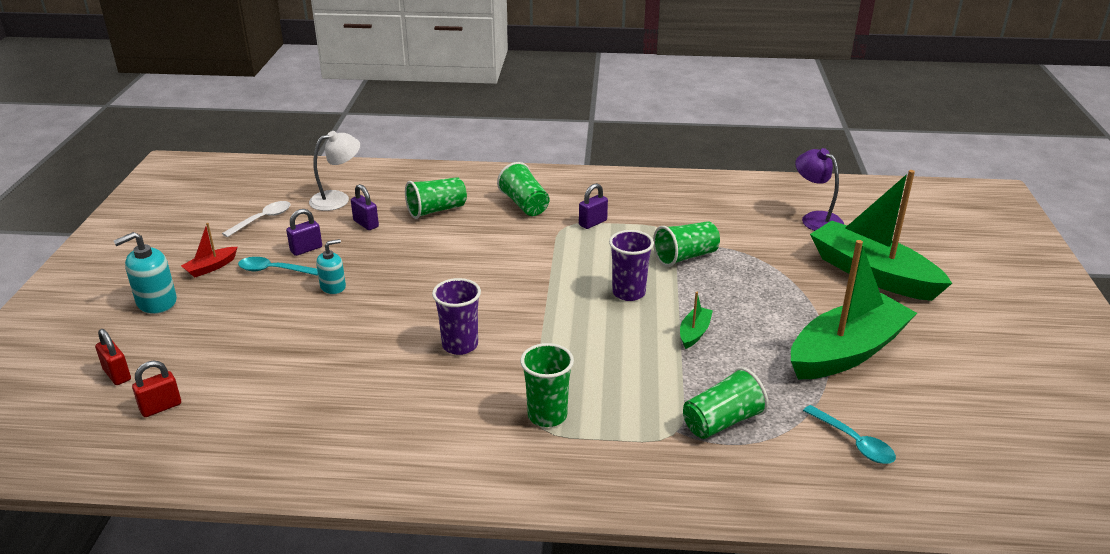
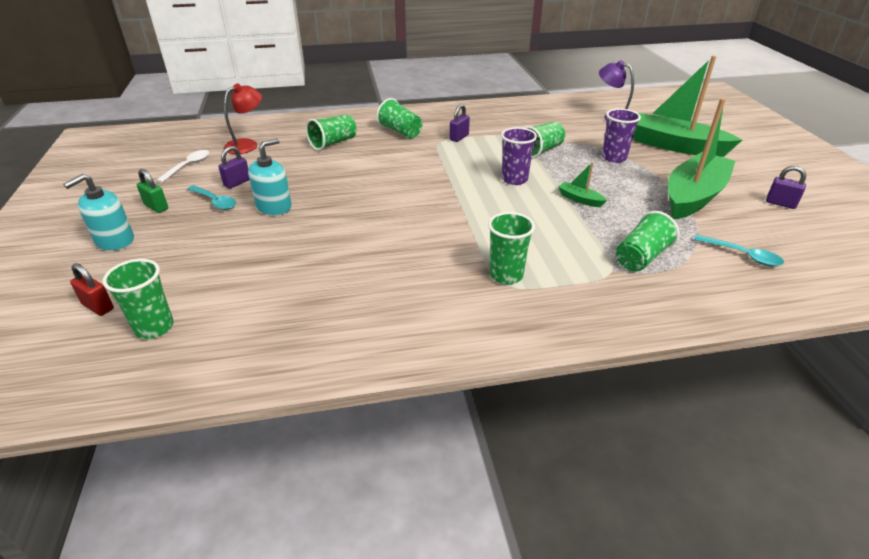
camera: 15 degrees left, 5 degrees up
(161, 407) = (154, 327): red padlock -> green cup
(211, 267) = (156, 207): red boat -> green padlock
(273, 270) = (215, 202): turquoise spoon -> turquoise spoon turned 135 degrees counterclockwise
(333, 287) = (274, 207): turquoise soap dispenser -> turquoise soap dispenser, size x1.53
(337, 199) = (247, 144): white lamp -> red lamp
(366, 224) = (280, 159): purple padlock -> purple padlock (780, 203)
(460, 345) = (405, 234): purple cup -> purple cup (614, 158)
(694, 333) = (579, 199): green boat -> green boat turned 60 degrees counterclockwise

